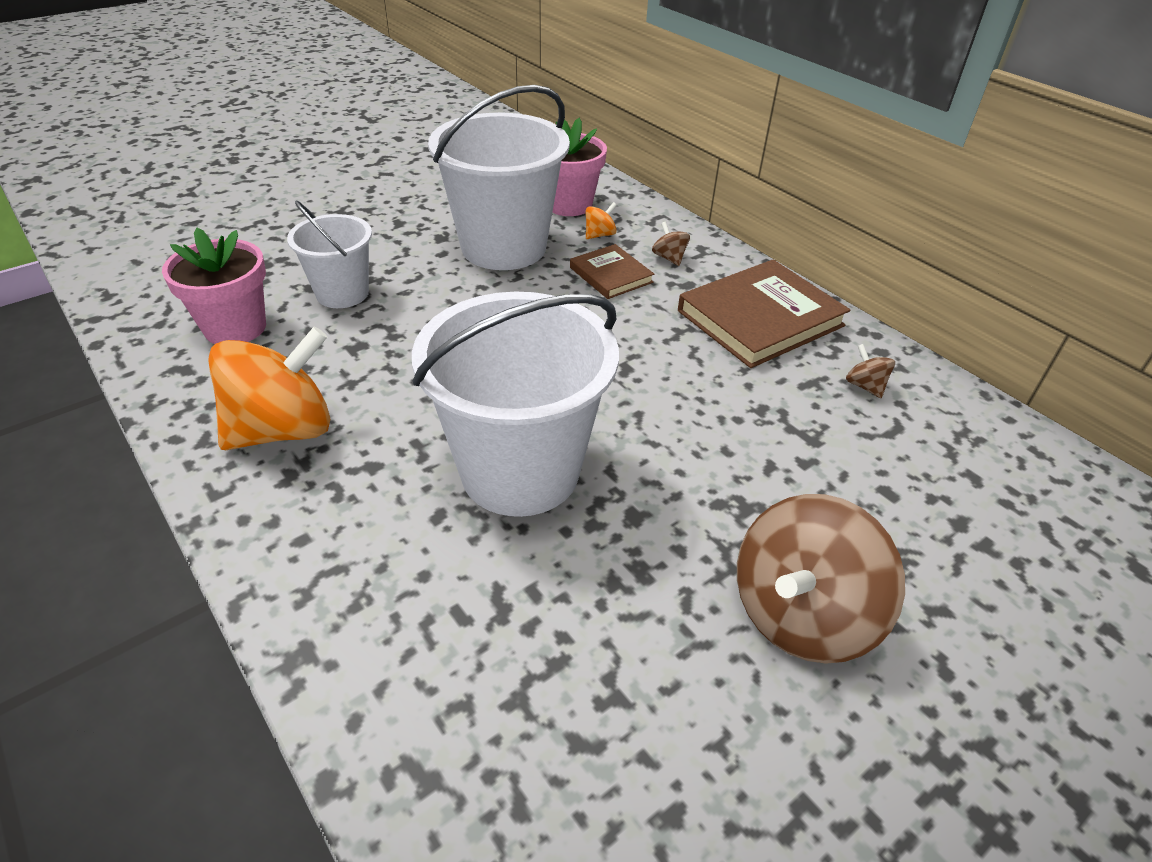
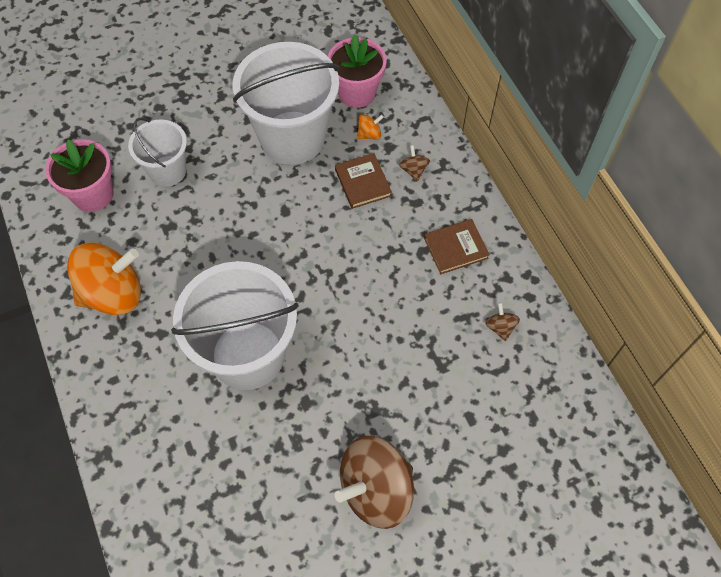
camera: 15 degrees right, 20 degrees up
(760, 318) = (455, 248): brown book -> brown book, size x0.55

